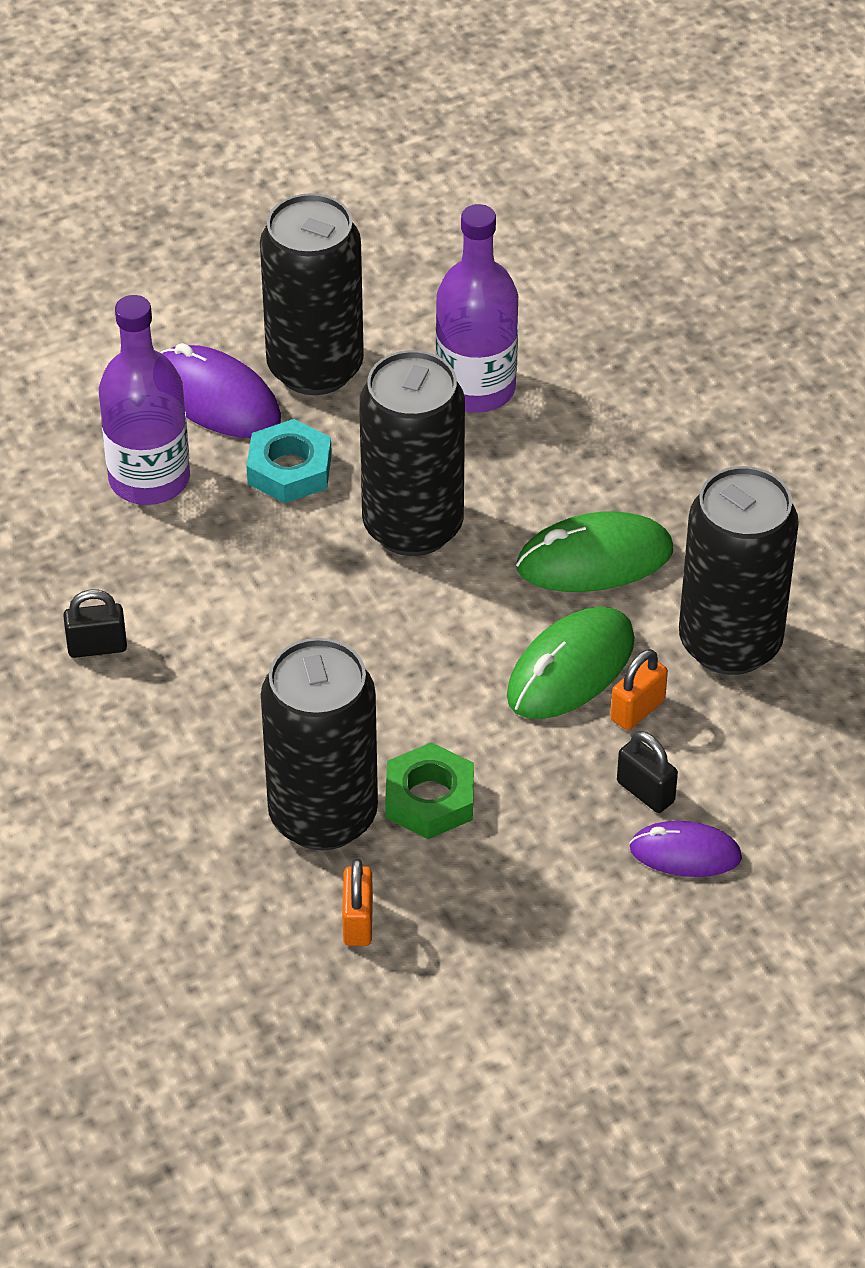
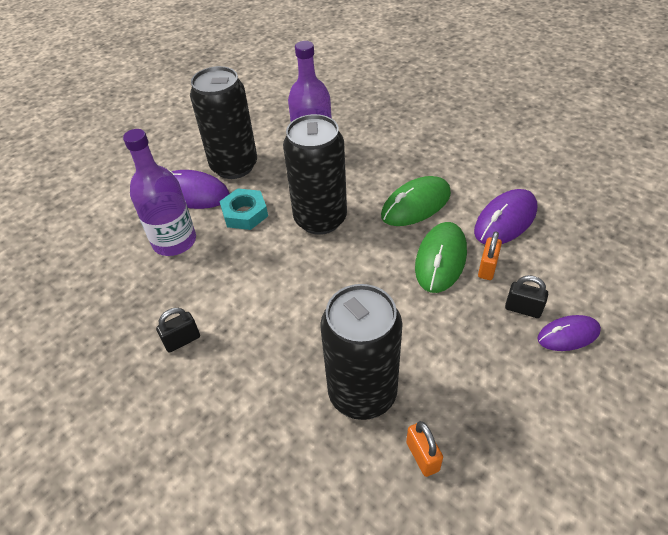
camera: 20 degrees left, 0 degrees up
(429, 799) = (415, 358): green nut -> none
(730, 643) = (505, 220): black can -> purple mouse

